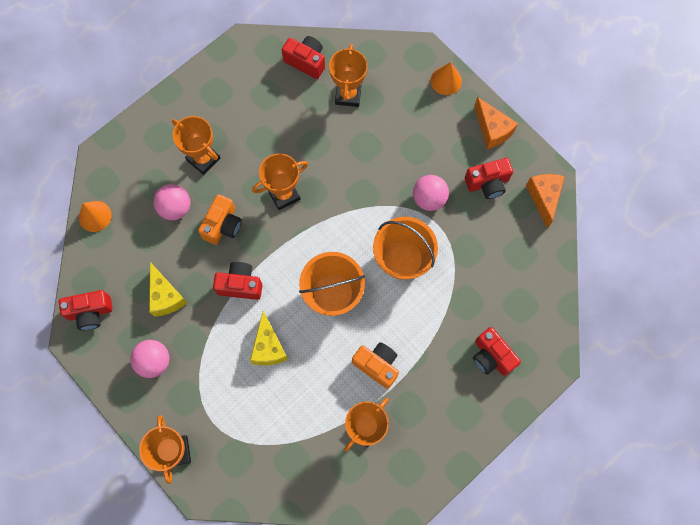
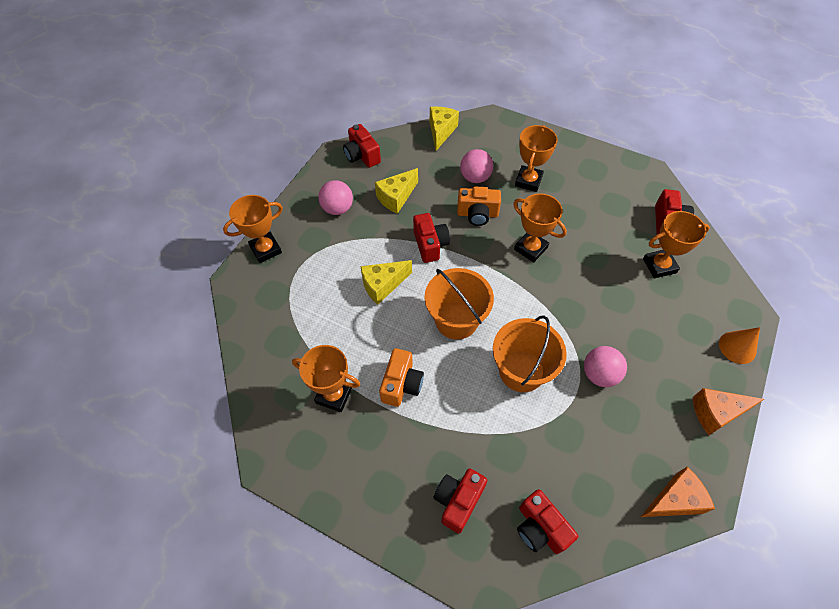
camera: 70 degrees right, 15 degrees down
(95, 216) = (441, 132): orange cone -> yellow cheese
(487, 183) = (652, 429): red camera -> red camera (540, 528)
(492, 130) = (716, 413): orange cheese -> orange cheese turned 45 degrees clockwise

